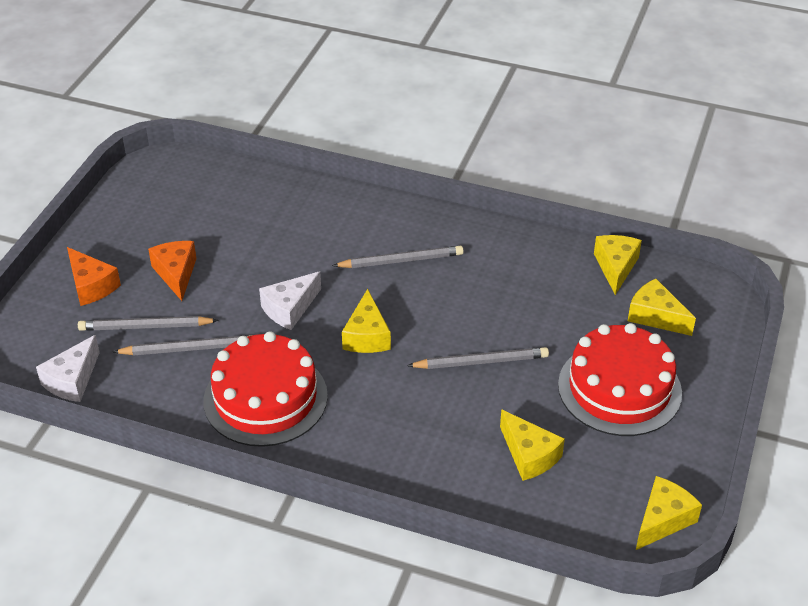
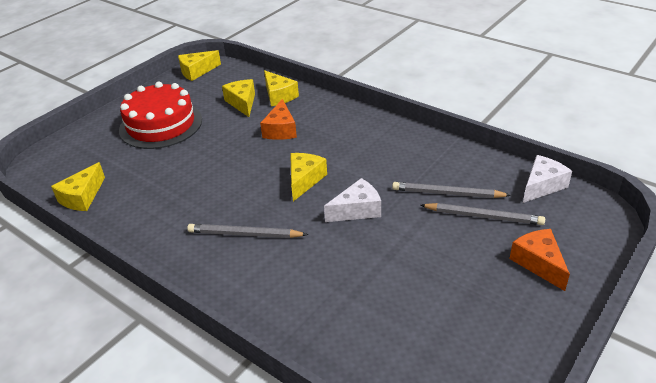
camera: 160 degrees left, 5 degrees down
(176, 274) = (454, 260): orange cheese -> orange cheese (281, 130)
(265, 398) = (393, 153): red cake -> none
(481, 362) = (234, 151): grey pencil -> none
(655, 316) = (93, 159): yellow cheese -> yellow cheese (279, 96)

